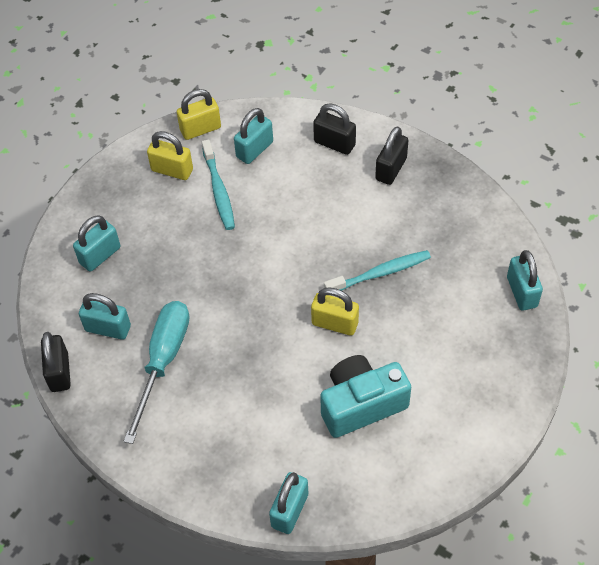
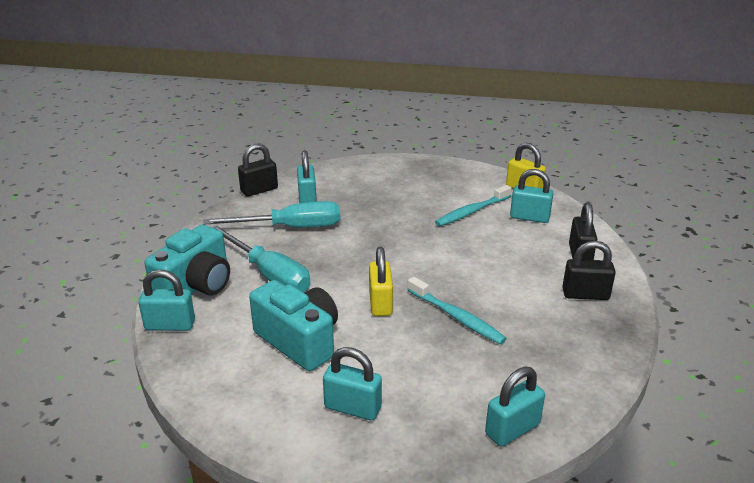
camera: 65 degrees right, 25 degrees down
(100, 255) = (369, 180): turquoise padlock -> turquoise padlock (353, 407)
(172, 170) = (472, 188): yellow padlock -> none
(232, 475) = (196, 286): none -> turquoise camera
(244, 403) = (269, 274): none -> turquoise screwdriver

